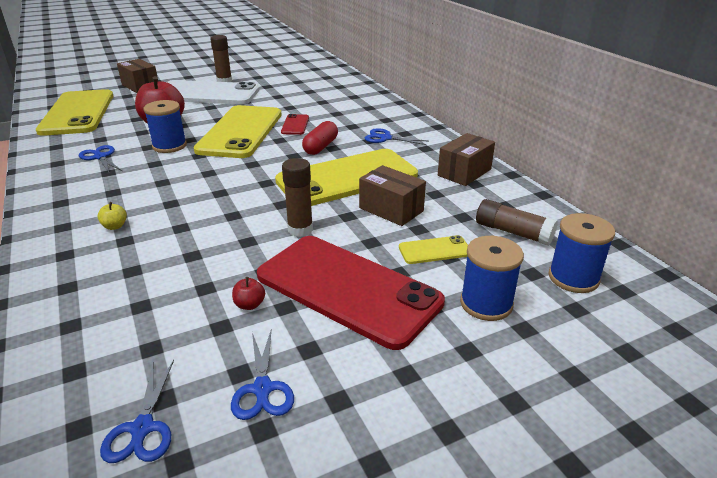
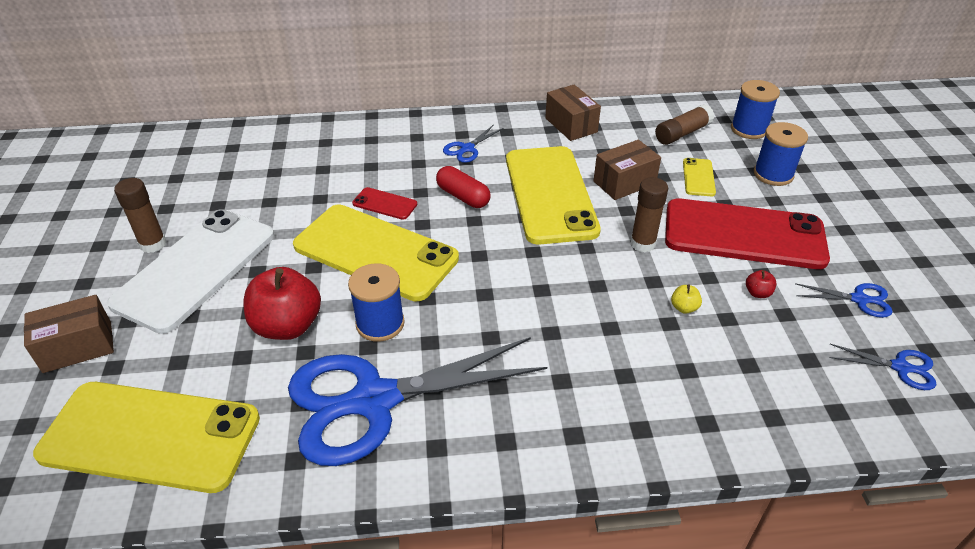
camera: 70 degrees left, 10 degrees up
(100, 157) = (375, 400): blue scissors -> blue scissors, size x2.50
(115, 226) = (590, 383): yellow apple -> yellow apple (684, 308)
(348, 289) = (744, 234): red phone -> red phone turned 45 degrees clockwise

